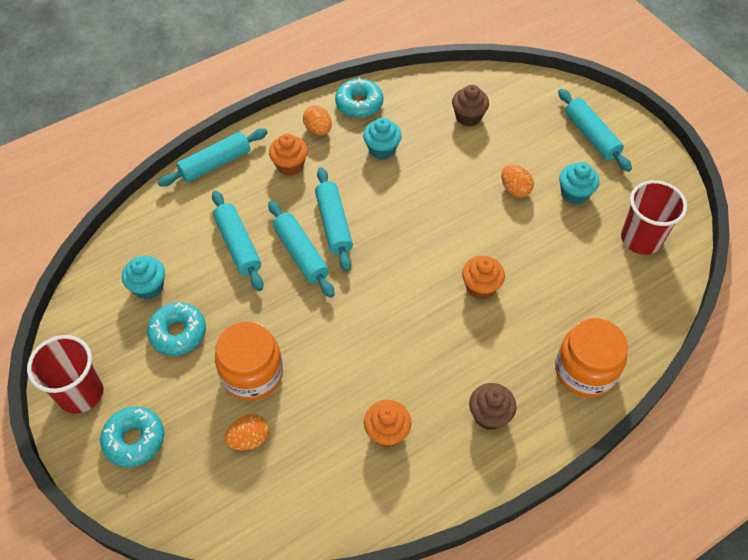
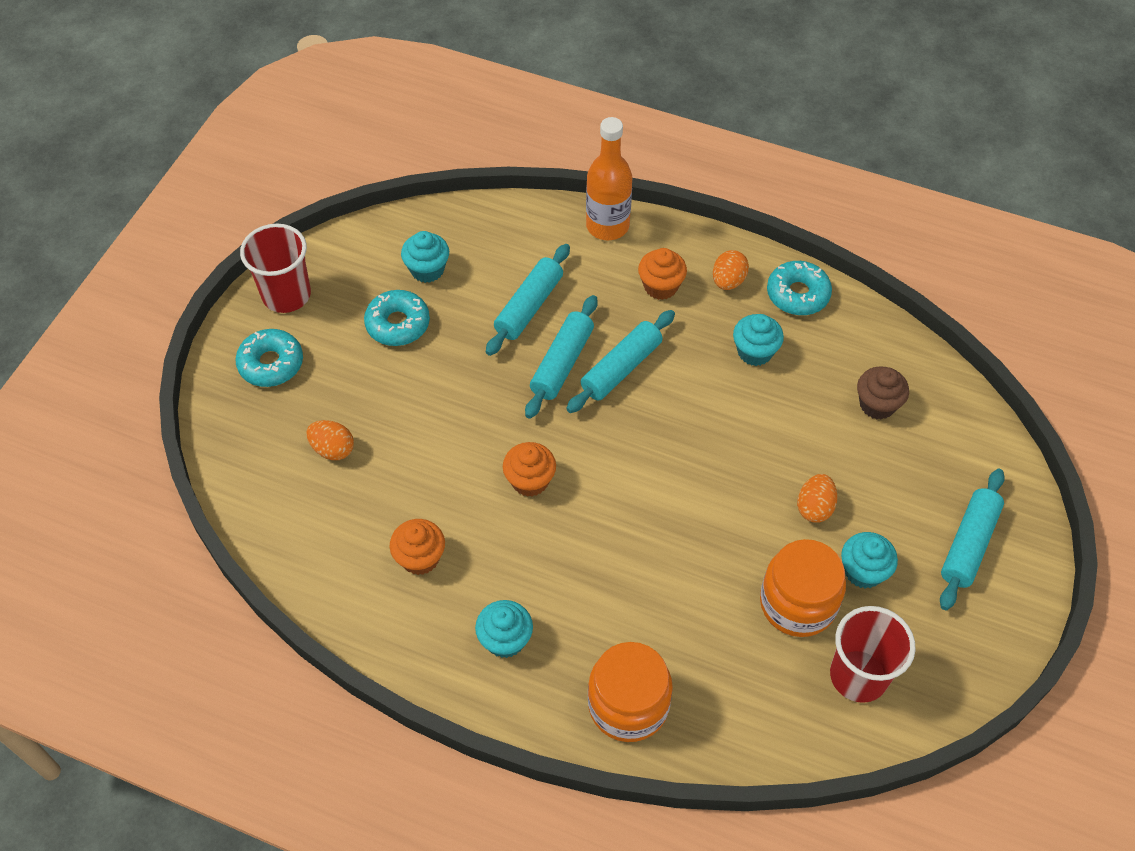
camera: 55 degrees right, 0 degrees up
(215, 164) = (607, 226): turquoise rolling pin -> orange bottle
(252, 374) = (400, 409): orange jar -> orange jar (797, 603)
(480, 287) = (654, 546): orange cupcake -> orange cupcake (530, 481)
(489, 415) = (505, 639): brown cupcake -> turquoise cupcake

